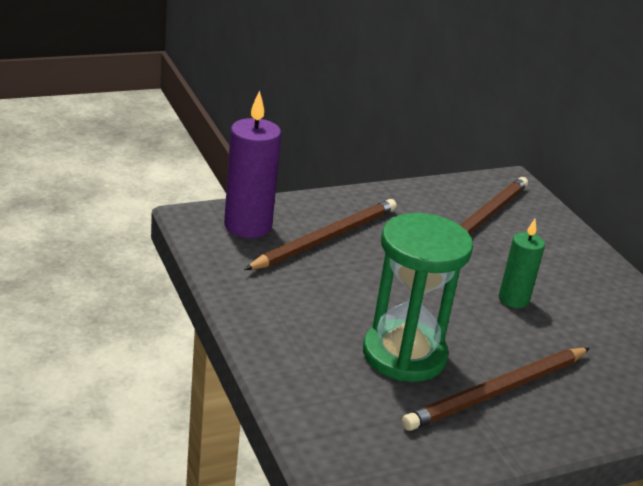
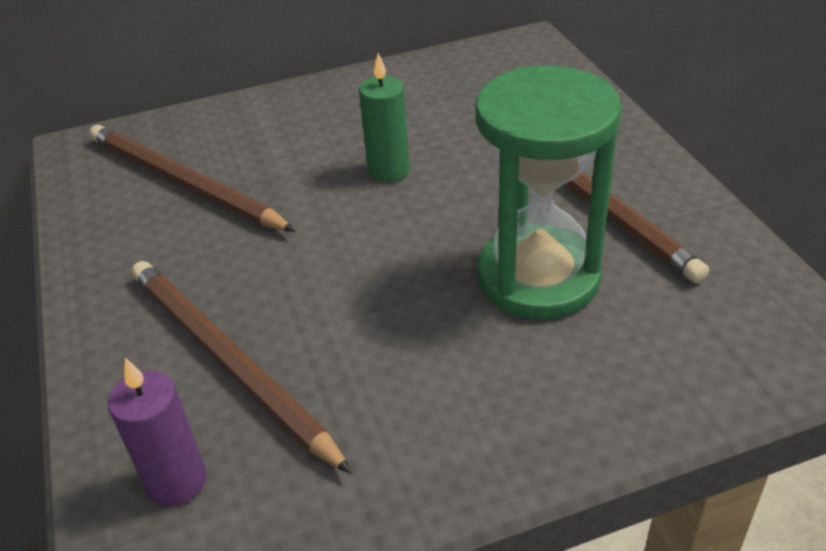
camera: 80 degrees left, 10 degrees up
(248, 226) = (177, 482): purple candle -> purple candle, size x0.61

